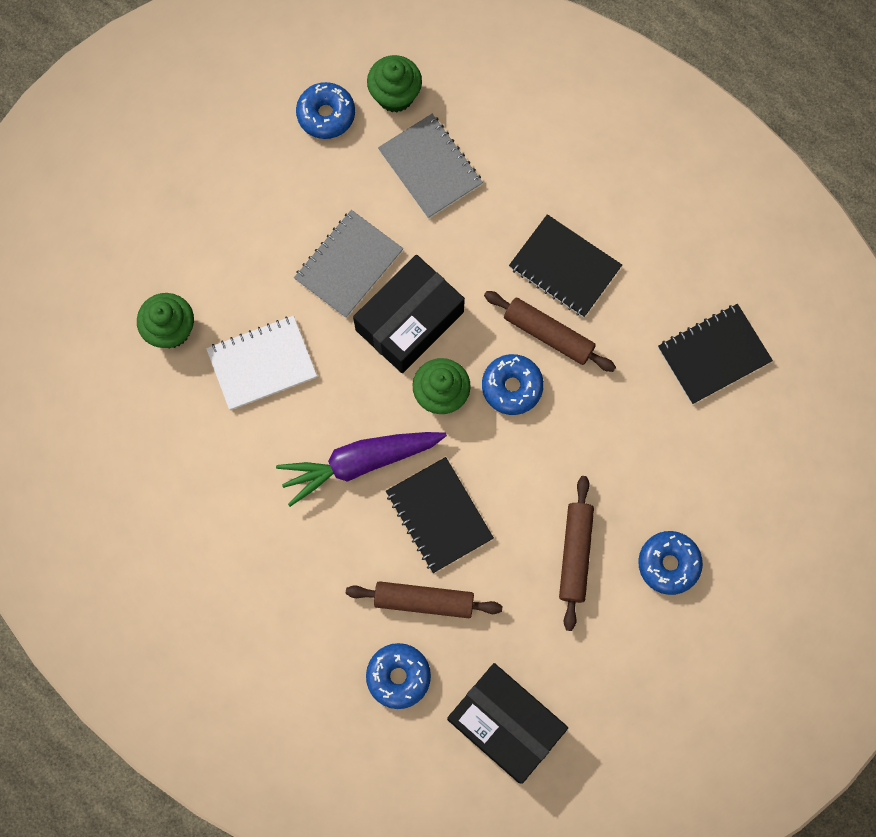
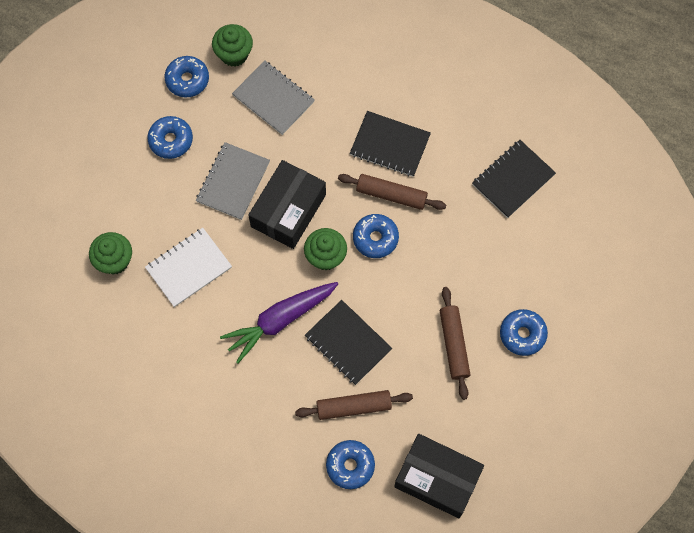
camera: 15 degrees left, 5 degrees down
(284, 190) = (171, 140): none -> blue donut

